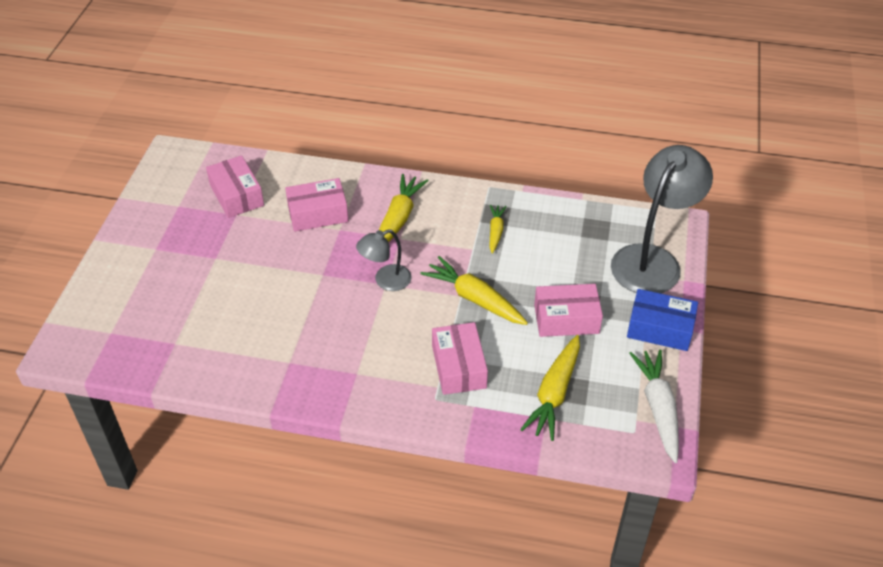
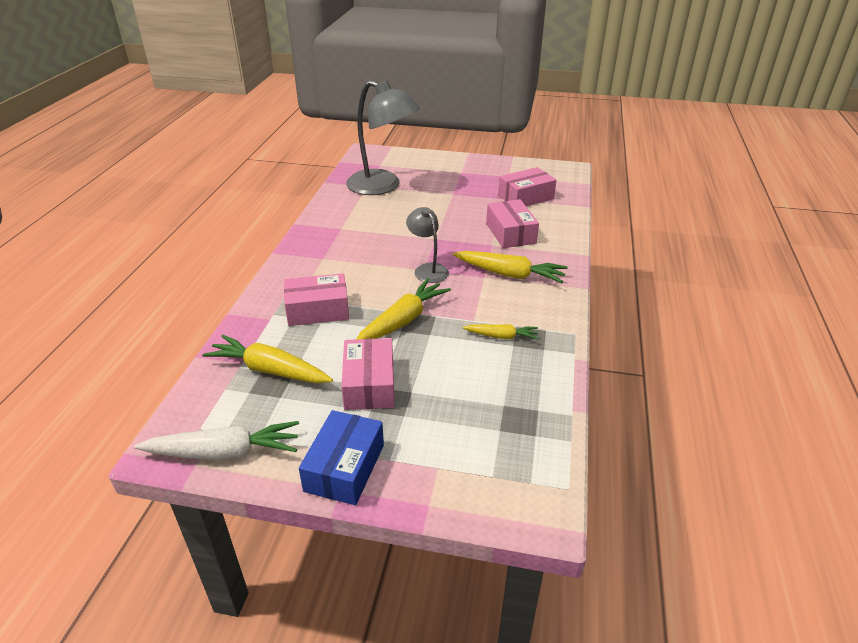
camera: 90 degrees right, 10 degrees down
(652, 260) = (466, 473): grey lamp -> grey lamp (382, 186)

